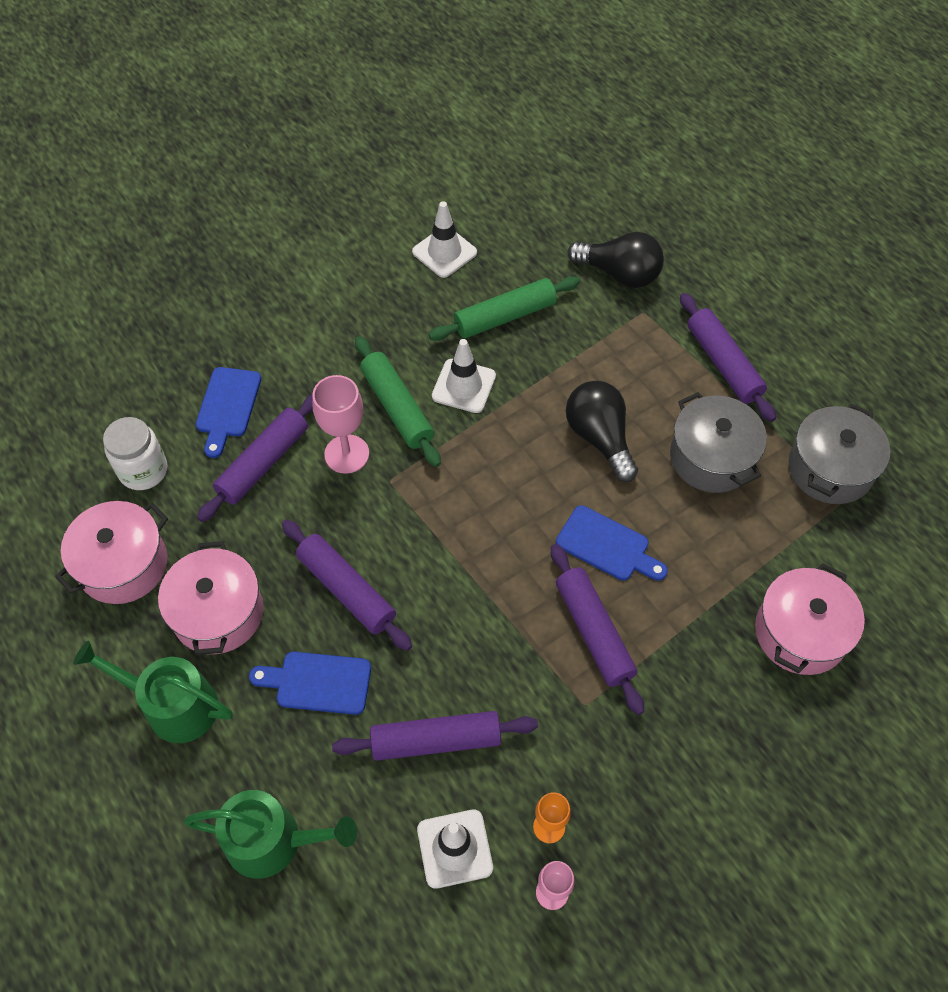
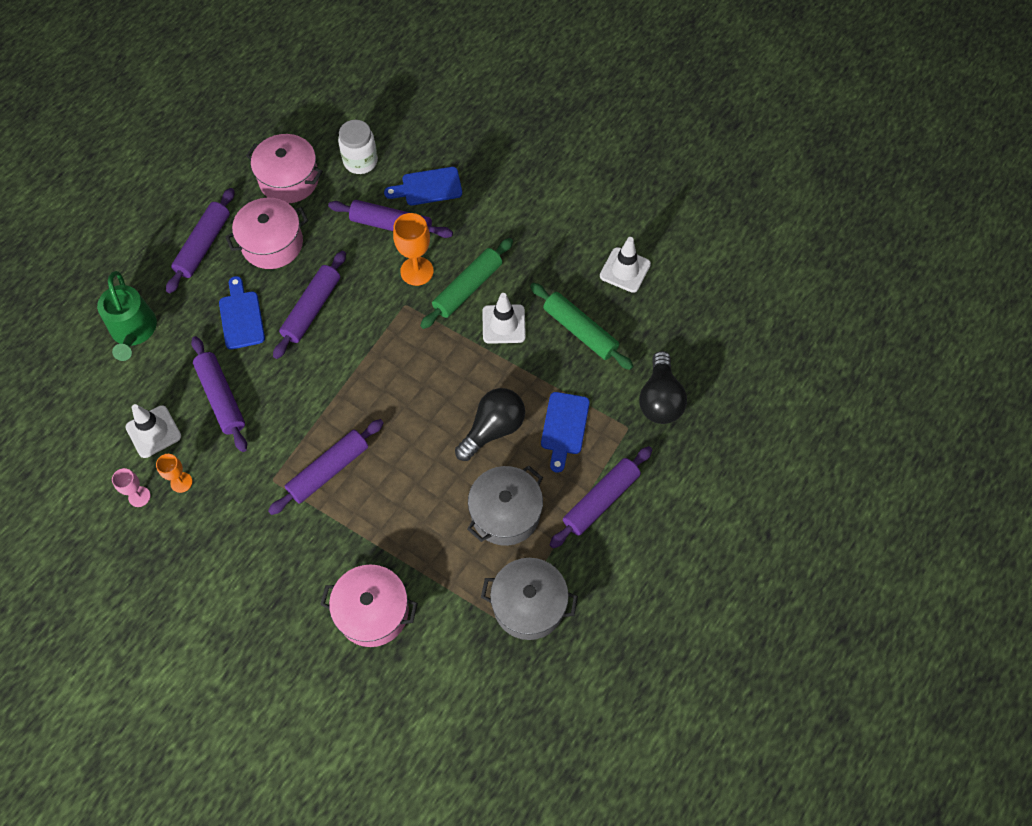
camera: 70 degrees right, 5 degrees up
(173, 705) = (203, 245): green watering can -> purple rolling pin
(346, 454) = (417, 271): pink goblet -> orange goblet
(607, 546) = (401, 460): blue cutting board -> blue cutting board (564, 427)

